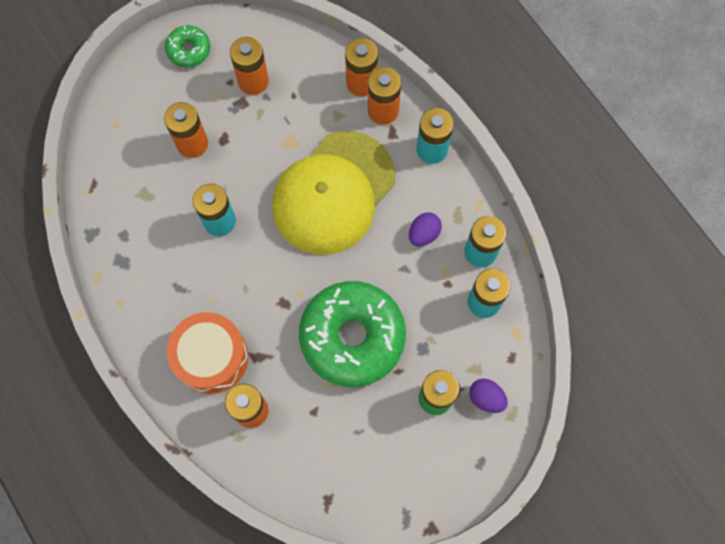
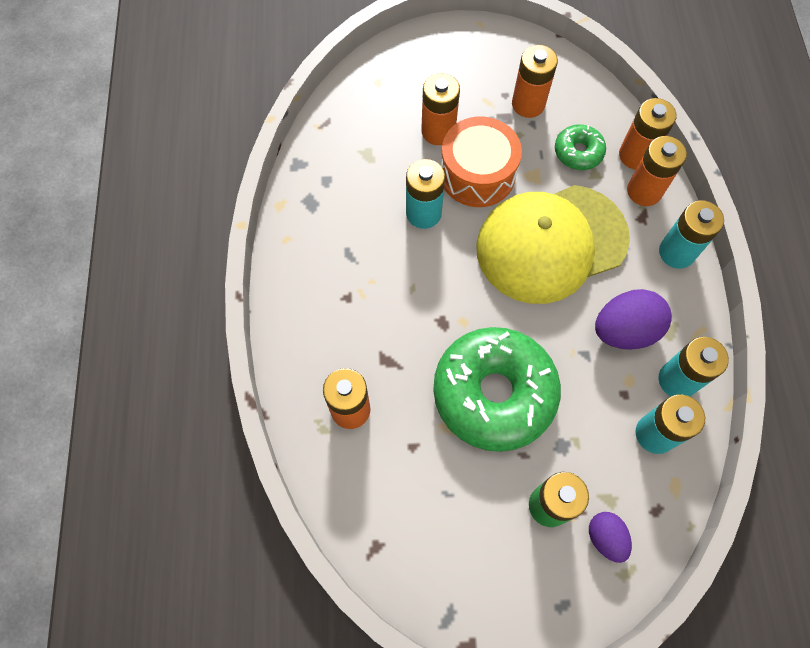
camera: 30 degrees right, 5 degrees down
(189, 50) = (482, 50): green donut -> green donut (578, 152)
(211, 357) = (342, 336): orange drum -> orange drum (477, 174)
(423, 234) = (624, 330): purple egg -> purple egg, size x1.69

